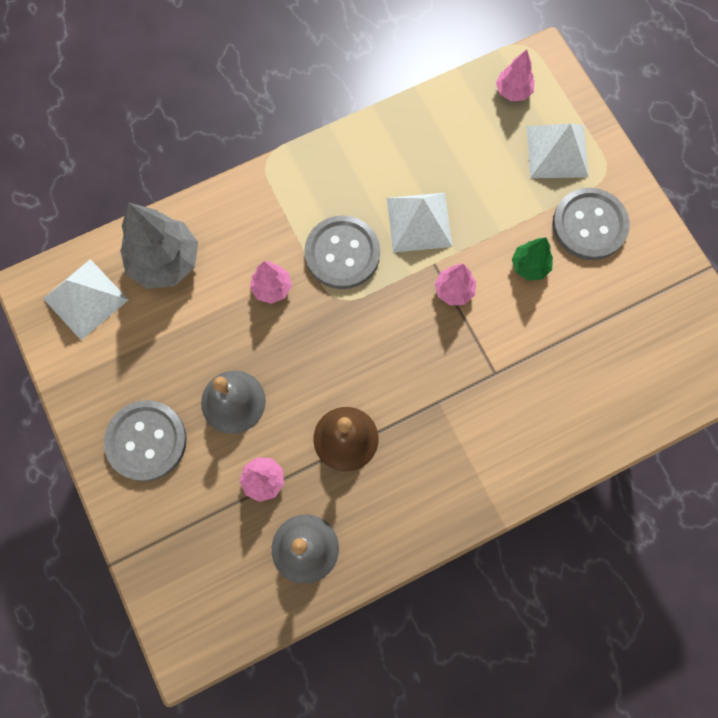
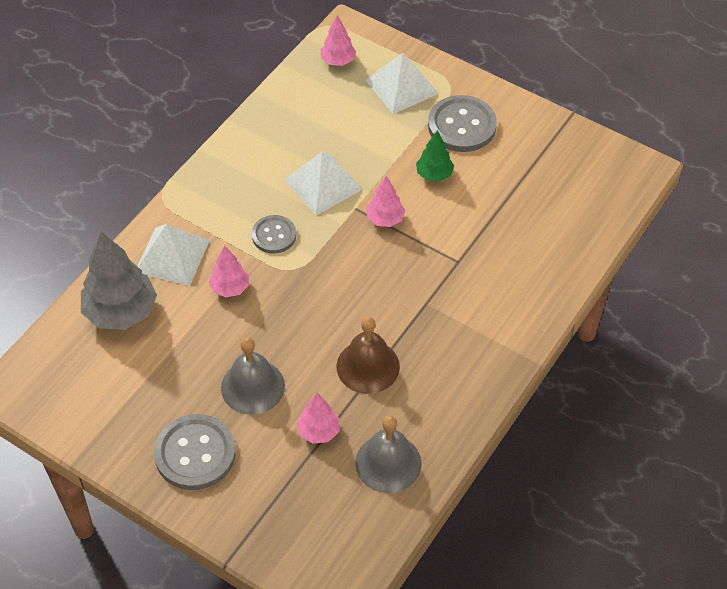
camera: 30 degrees left, 20 degrees down
(85, 299) = (66, 373): white pyramid -> white pyramid (172, 256)
(342, 253) = (274, 235): grey button -> grey button, size x0.61

